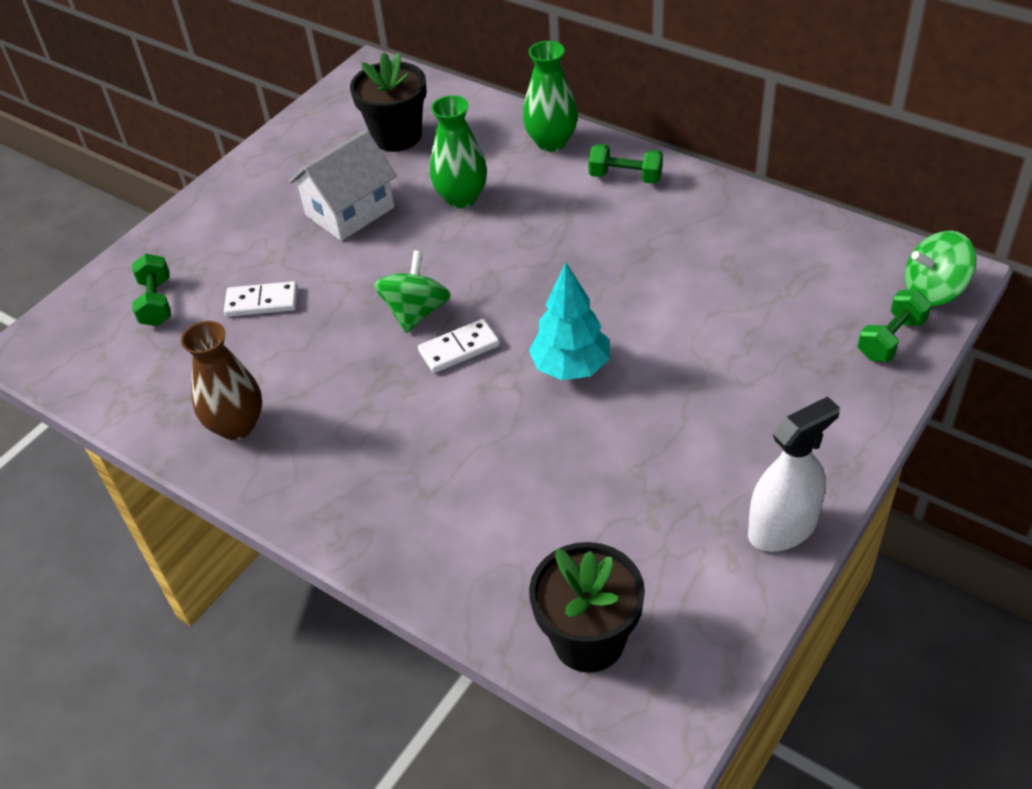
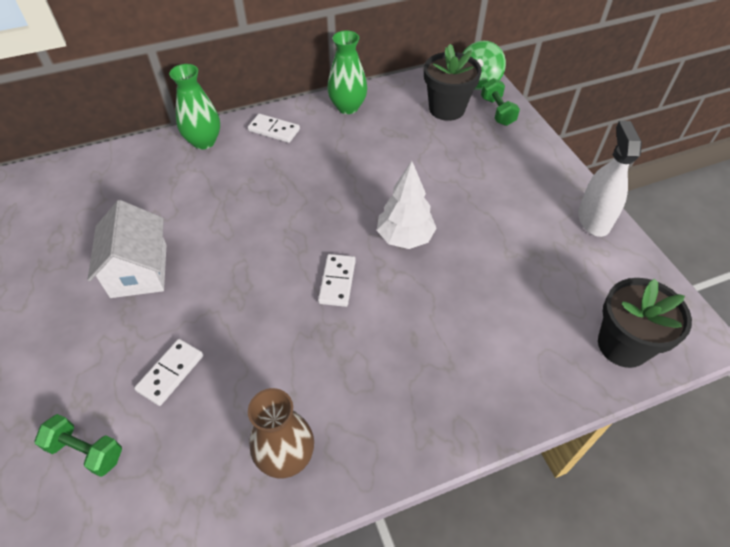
camera: 60 degrees left, 5 degrees up
(397, 136) = (97, 206): black flower pot -> black flower pot (446, 109)
(416, 312) = (281, 286): green spinning top -> none
(461, 198) = (200, 207): green vase -> green vase (347, 107)
(571, 367) = (405, 237): turquoise tree -> white tree
(625, 177) = (274, 130): green dumbbell -> white domino

